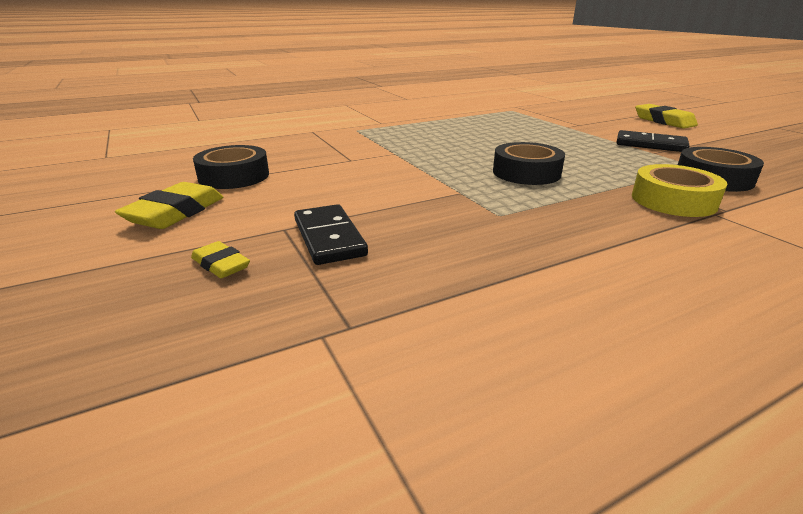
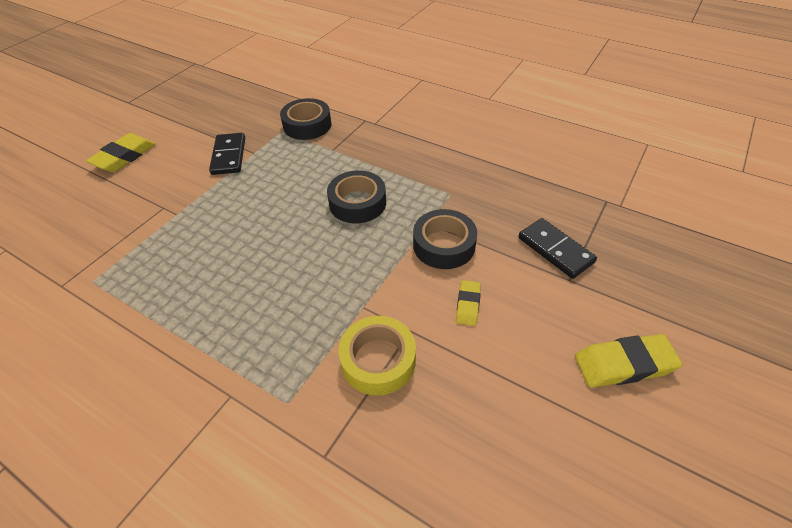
camera: 120 degrees left, 20 degrees up
(221, 265) = (630, 276): yellow eraser -> yellow eraser (468, 305)
(234, 176) = (532, 395): black tape -> black tape (444, 245)
(329, 237) = (555, 250): black domino -> black domino turned 75 degrees counterclockwise
(673, 200) = (365, 136): yellow tape -> yellow tape (378, 360)

